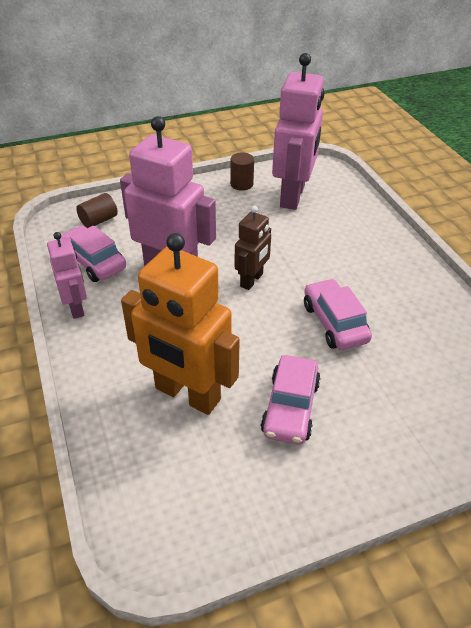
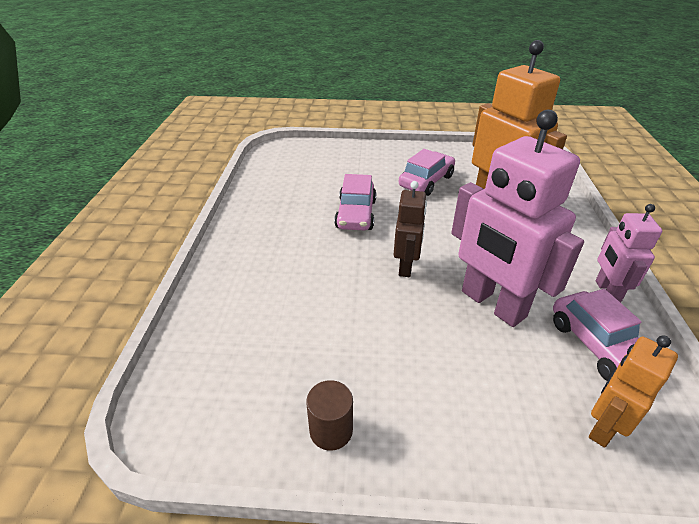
camera: 155 degrees left, 5 degrees down
(99, 220) = (603, 427): brown cylinder -> orange robot
(252, 280) = (406, 266): brown robot -> brown robot turned 135 degrees clockwise
(293, 196) = (271, 369): pink robot -> none

